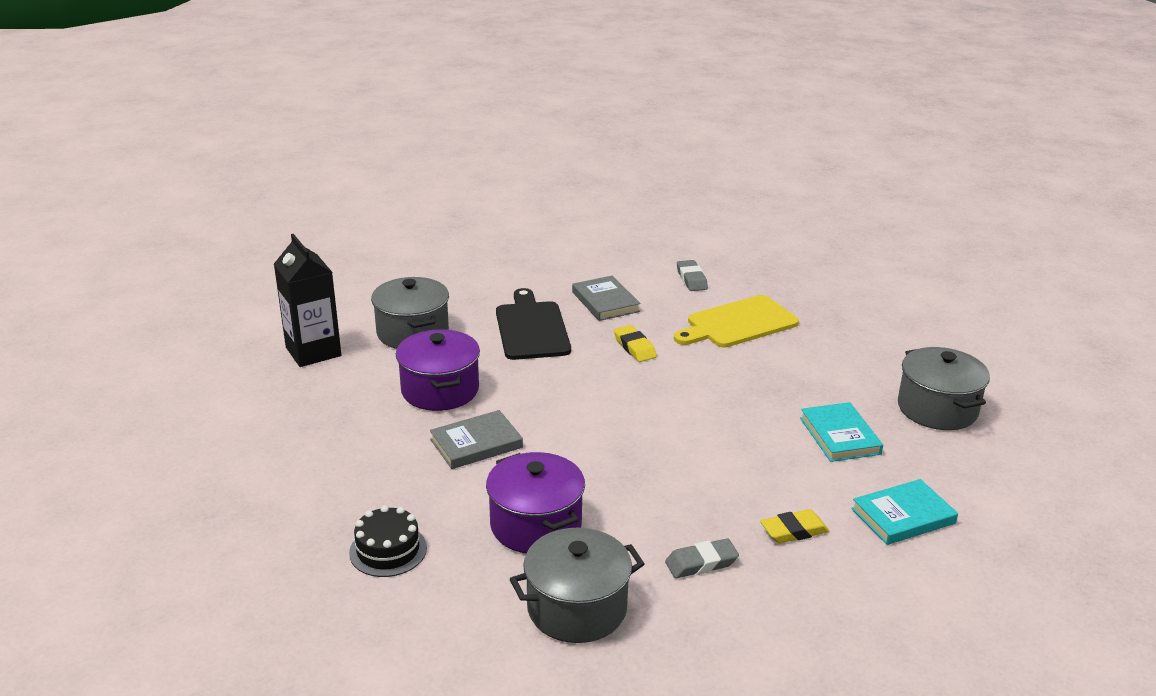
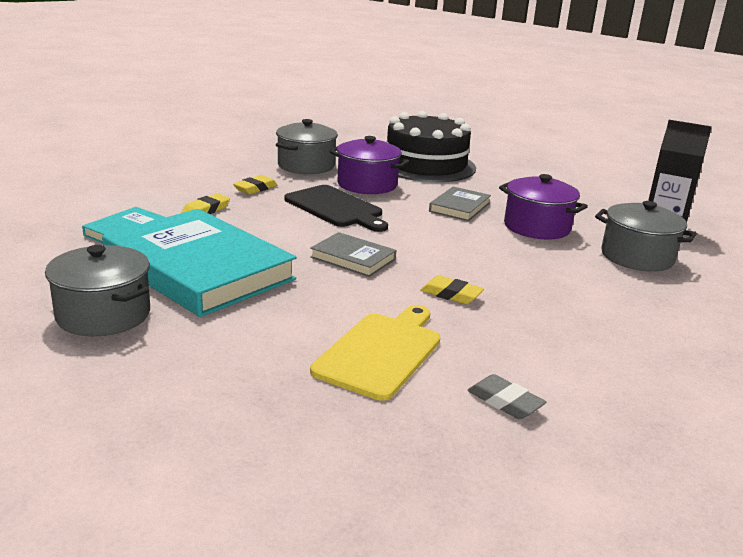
camera: 145 degrees right, 5 degrees down
(388, 550) = (425, 165): black cake -> black cake, size x2.22
(531, 328) = (562, 286): black cutting board -> black cutting board (336, 208)
(605, 302) = (548, 334): grey book -> grey book (353, 258)
(701, 563) = (255, 188): grey eraser -> yellow eraser
(840, 436) = (198, 269): turquoise book -> turquoise book, size x2.18

